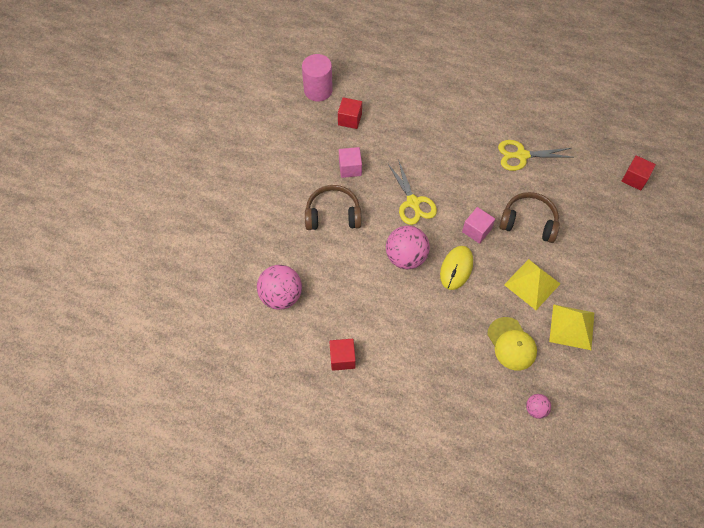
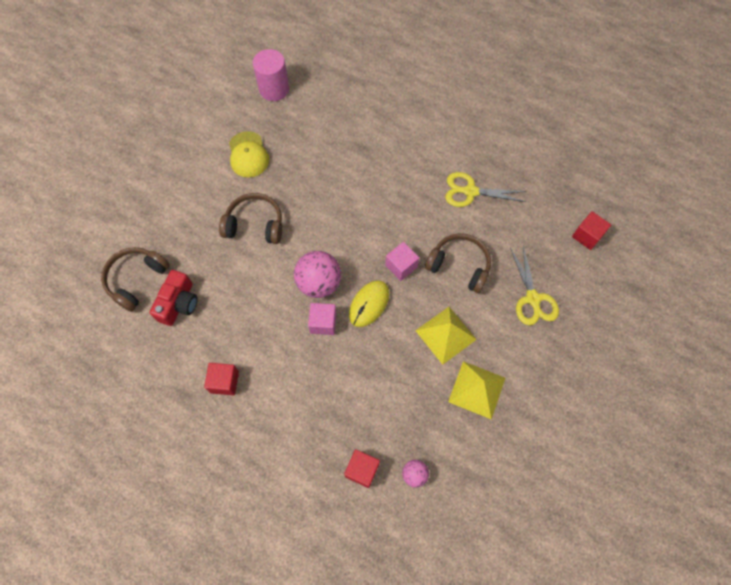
camera: 10 degrees right, 5 degrees up
(235, 281) = (136, 279): none -> brown headphones
(281, 296) = (179, 303): pink ball -> red camera
(350, 119) = (299, 125): red cube -> red cube (362, 470)
(350, 168) = (285, 177): pink cube -> pink cube (323, 323)
(413, 202) = (341, 225): yellow scissors -> yellow scissors (533, 298)
(511, 344) = (407, 397): yellow cap -> yellow cap (248, 155)

